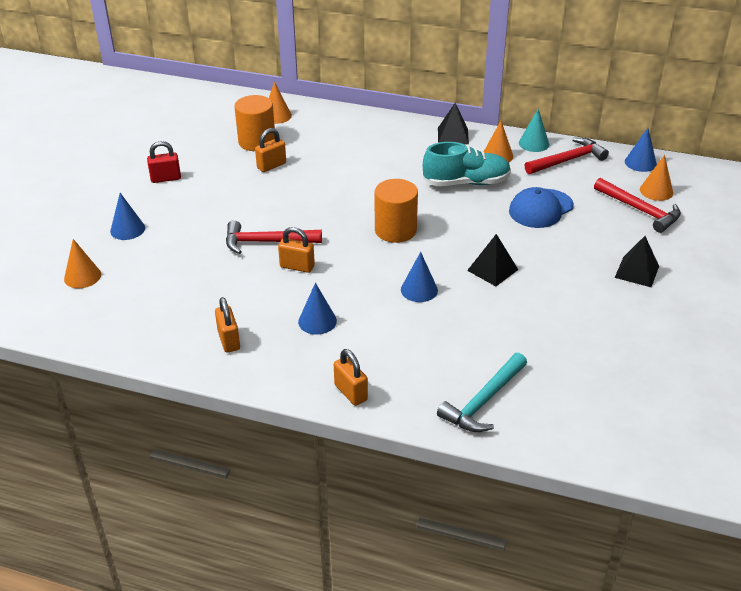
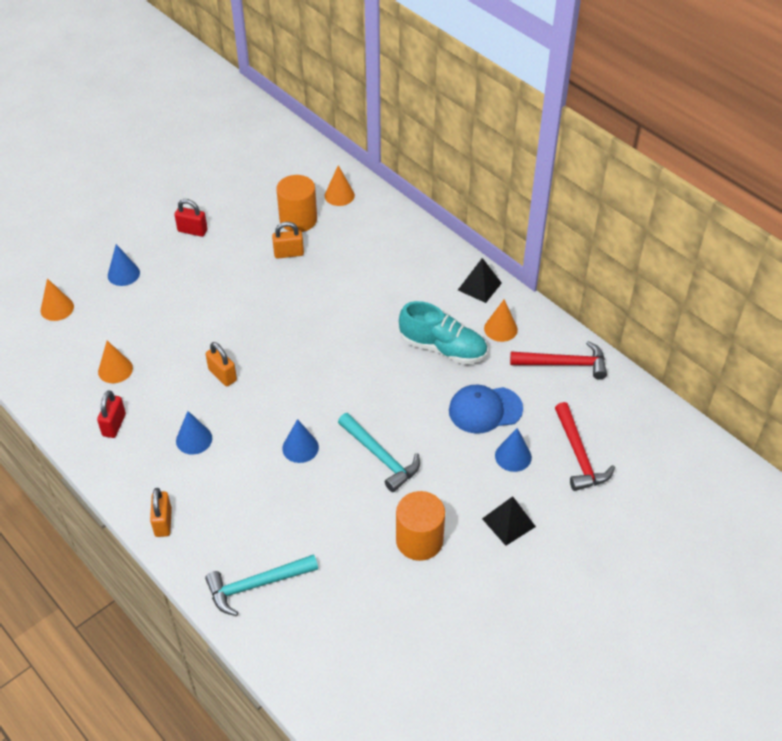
camera: 30 degrees right, 10 degrees up
(229, 340) = (114, 425): orange padlock -> red padlock
(266, 242) = (219, 337): red hammer -> none
(395, 230) = (334, 374): orange cylinder -> orange cylinder (419, 540)
(492, 270) = (380, 457): black pyramid -> turquoise hammer
(534, 143) = (549, 329): turquoise cone -> none
(640, 163) = (635, 399): blue cone -> blue cone (513, 456)
(656, 191) = (617, 440): orange cone -> orange cone (115, 370)

